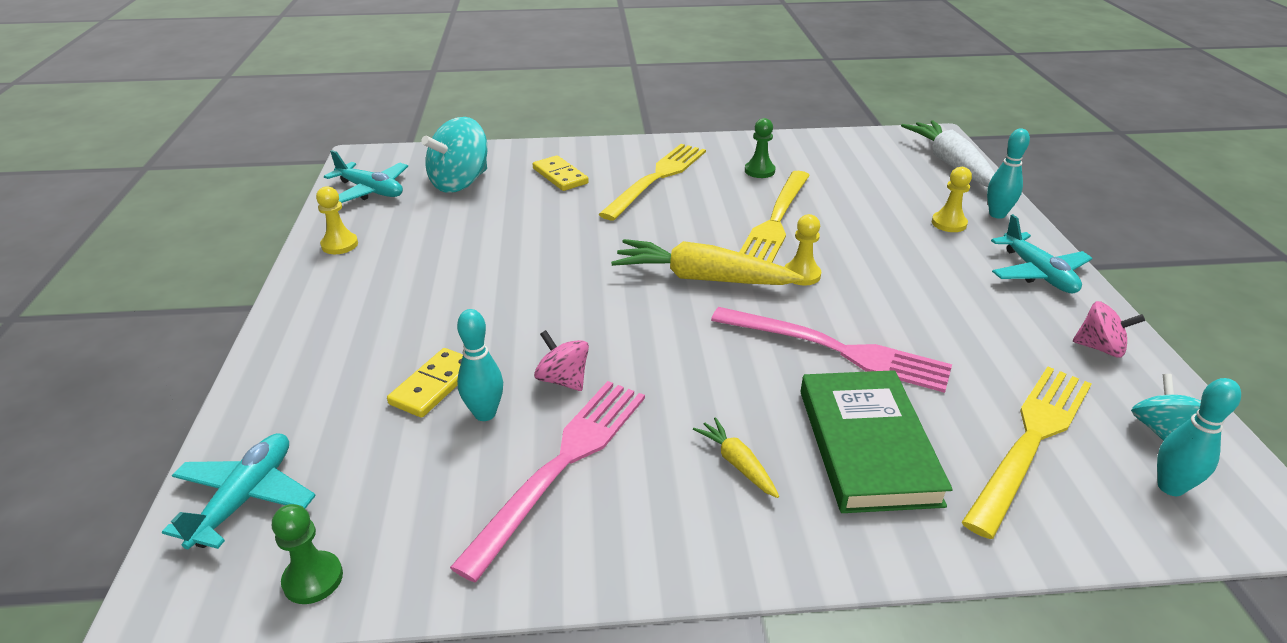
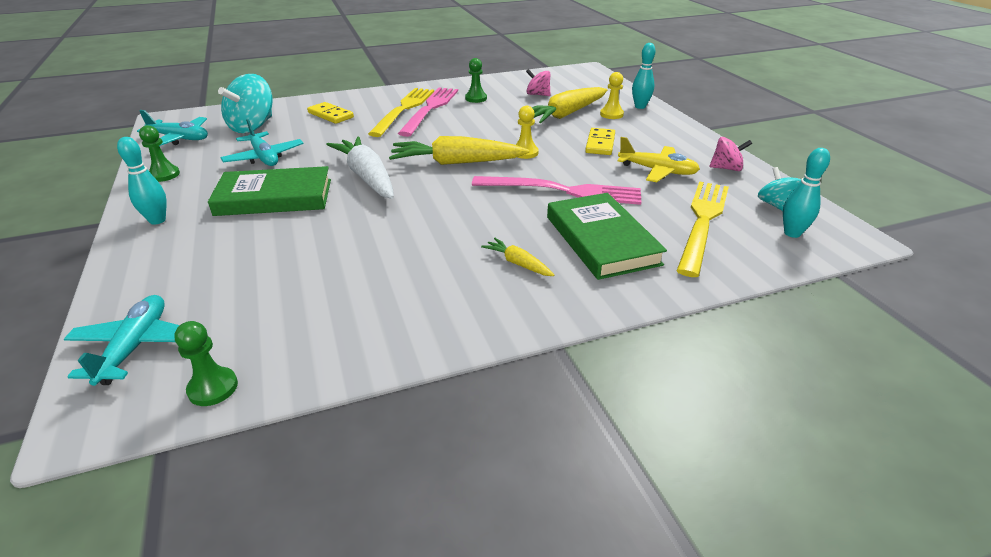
camera: 15 degrees left, 0 degrees up
(340, 245) = (164, 175): yellow pawn -> green pawn
(434, 385) = (274, 251): yellow domino -> yellow domino (600, 144)
(457, 300) = (274, 197): none -> green book
(485, 413) = (320, 262): turquoise bowling pin -> turquoise bowling pin (157, 220)
(562, 465) = (391, 284): pink fork -> pink fork (430, 109)
(563, 380) = (374, 234): pink spinning top -> pink spinning top (538, 94)
(776, 221) = (497, 125): yellow fork -> none
(880, 215) = (565, 114): none -> yellow carrot
(951, 164) = (601, 83): white carrot -> white carrot (367, 177)
(988, 336) = (657, 171): none -> yellow plane
(1037, 273) = (675, 134): turquoise plane -> turquoise plane (264, 157)

